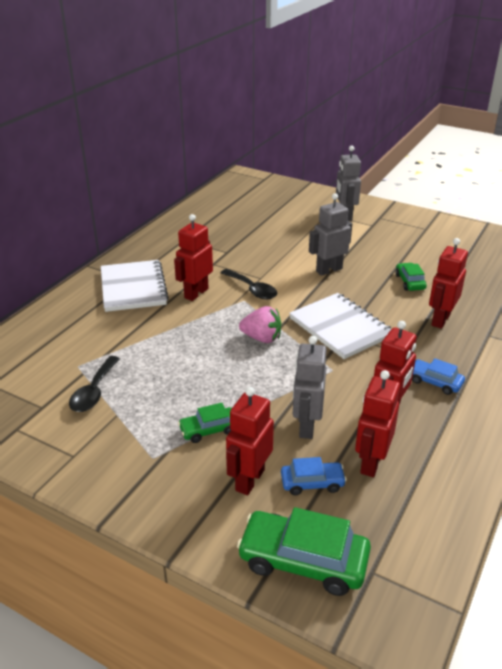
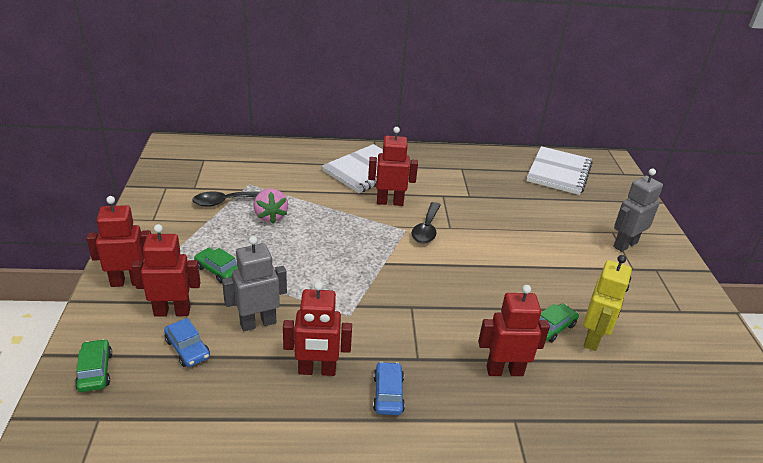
camera: 55 degrees right, 0 degrees up
(262, 338) = (359, 258): pink strawberry -> pink strawberry (270, 216)
(303, 561) = (95, 371): green car -> green car, size x0.56
(329, 270) = (509, 264): grey robot -> none
(340, 327) = (419, 300): white notebook -> white notebook (559, 172)
(371, 462) = (234, 379): red robot -> red robot (128, 282)
(430, 271) = (593, 338): none -> yellow robot

